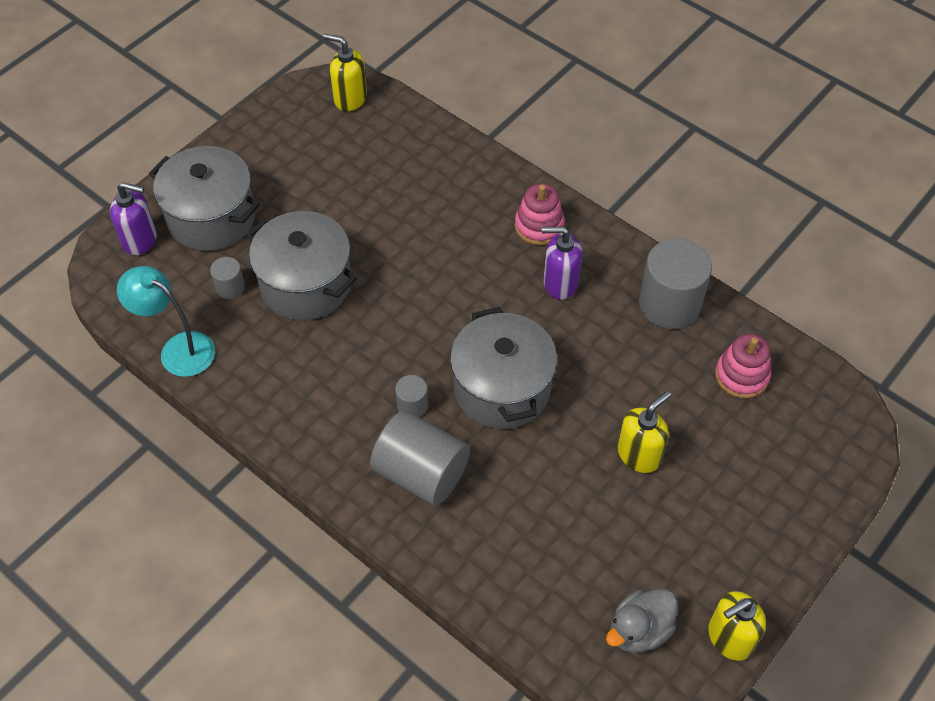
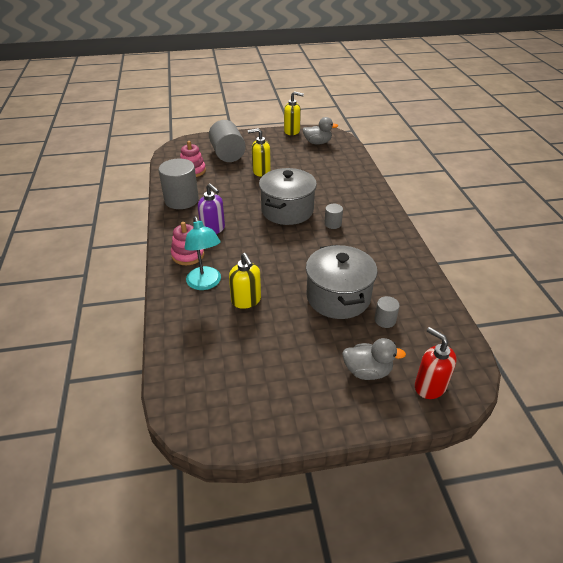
camera: 140 degrees left, 15 degrees down
(140, 240) = (429, 386): purple soap dispenser -> red soap dispenser
(178, 349) = (438, 305): turquoise lamp -> turquoise lamp (205, 283)
(211, 218) = (367, 371): grey pot -> grey duck
(350, 98) = (191, 401): yellow soap dispenser -> yellow soap dispenser (246, 300)
(421, 473) = (351, 204): grey cylinder -> grey cylinder (228, 154)

